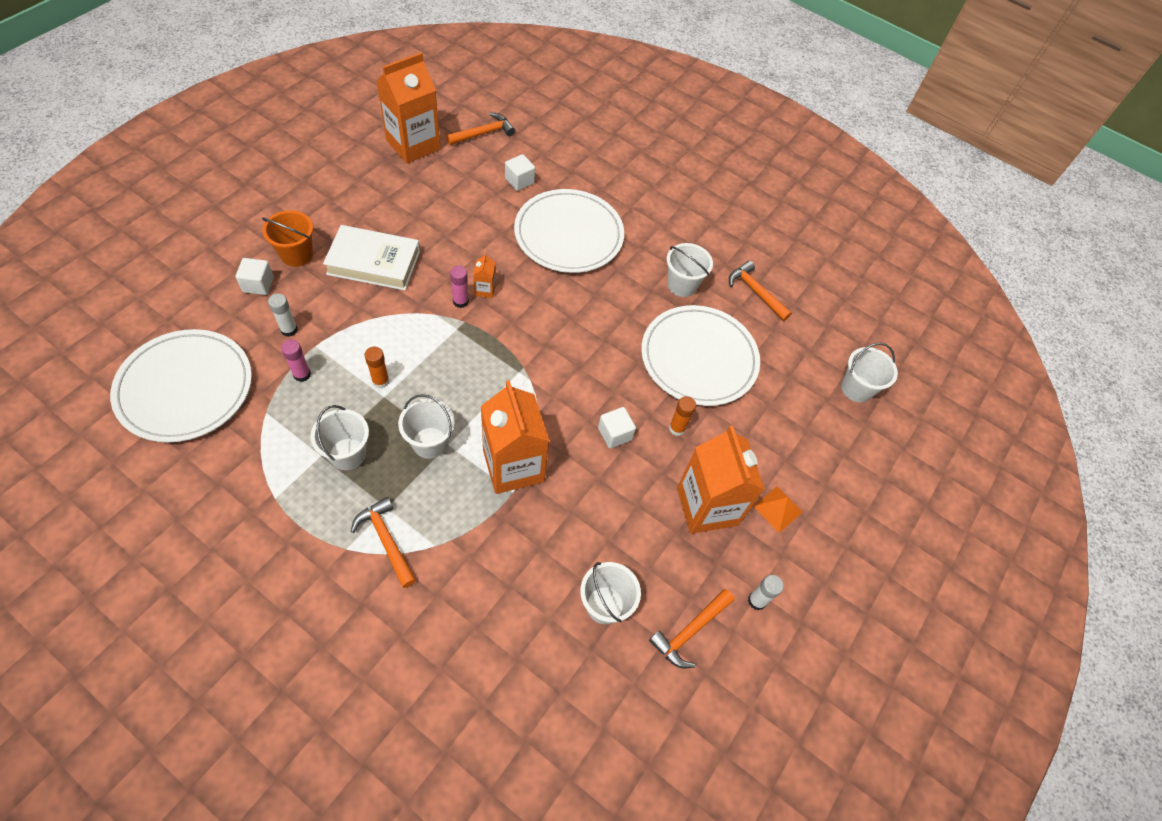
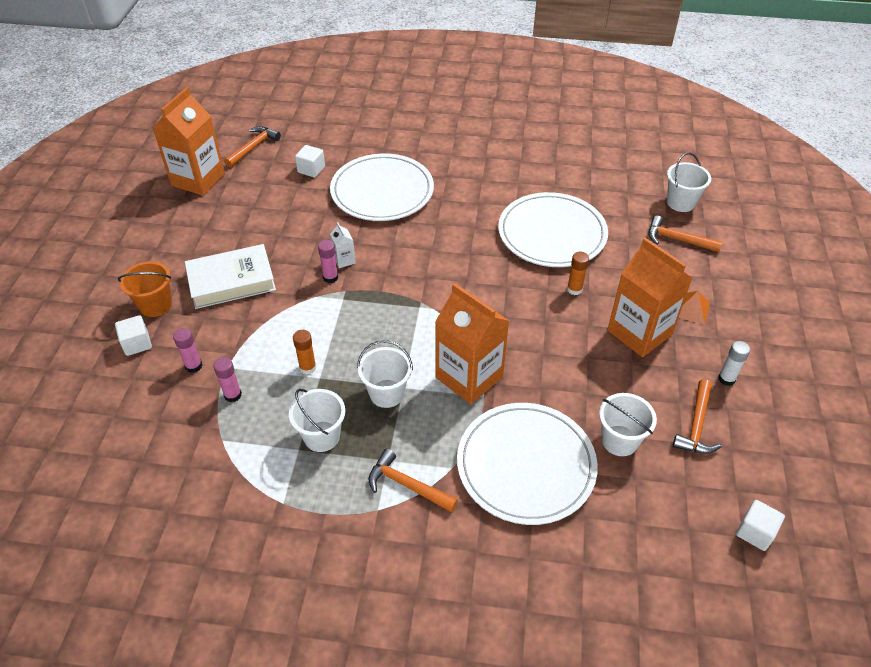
camera: 20 degrees left, 10 degrees down
(185, 388) = (129, 457): white plate -> white plate (526, 465)
(289, 330) = (193, 366): white glue stick -> pink glue stick
(485, 290) = (344, 260): orange carton -> white carton
(614, 434) = (530, 316): white cube -> white cube (755, 532)
(682, 285) = (499, 189): white bucket -> none
(755, 291) = (557, 170): orange hammer -> orange hammer (677, 239)

